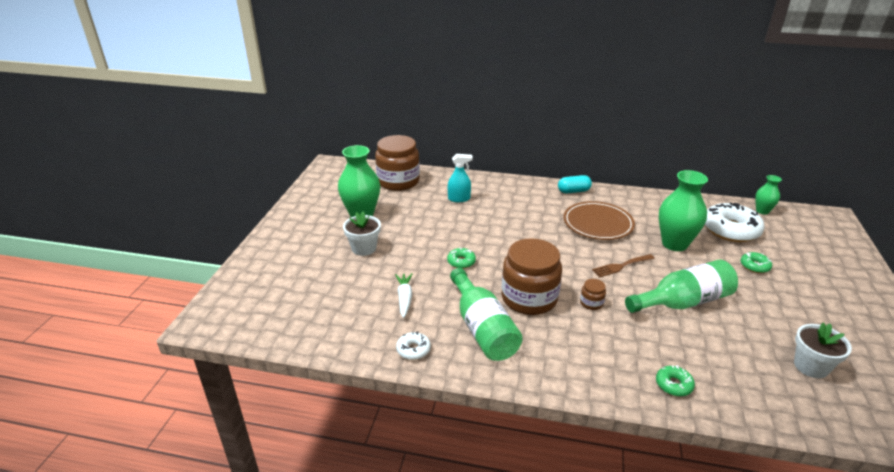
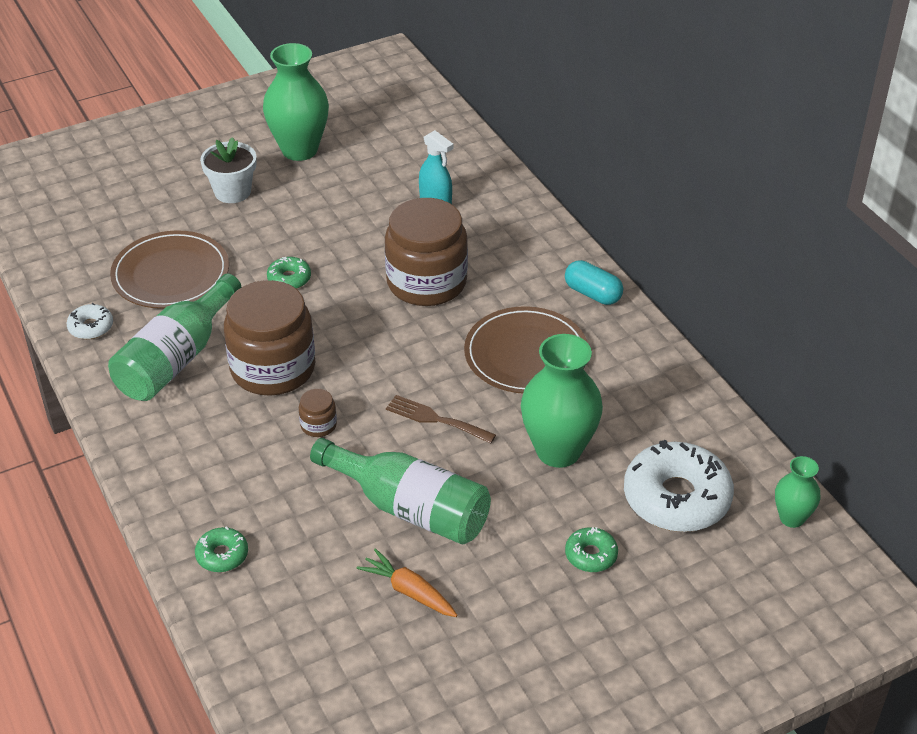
camera: 50 degrees right, 10 degrees up
(398, 181) = (415, 132): brown jar -> brown jar (426, 282)
(404, 298) = (171, 274): white carrot -> brown plate
(748, 329) = (409, 591): none -> orange carrot
(811, 366) = (383, 675): white flower pot -> none

